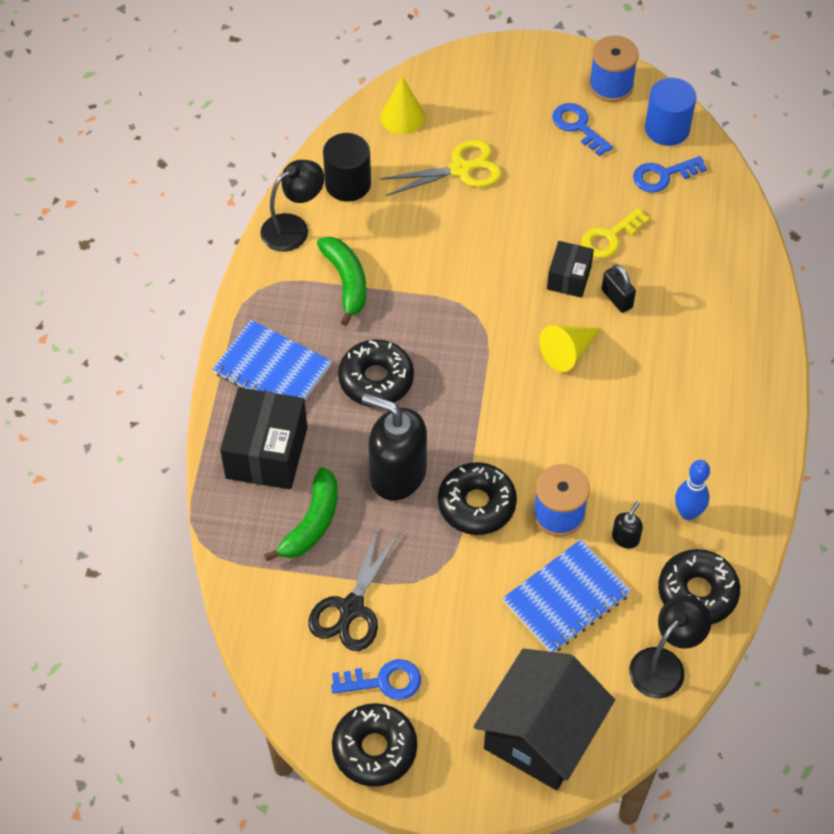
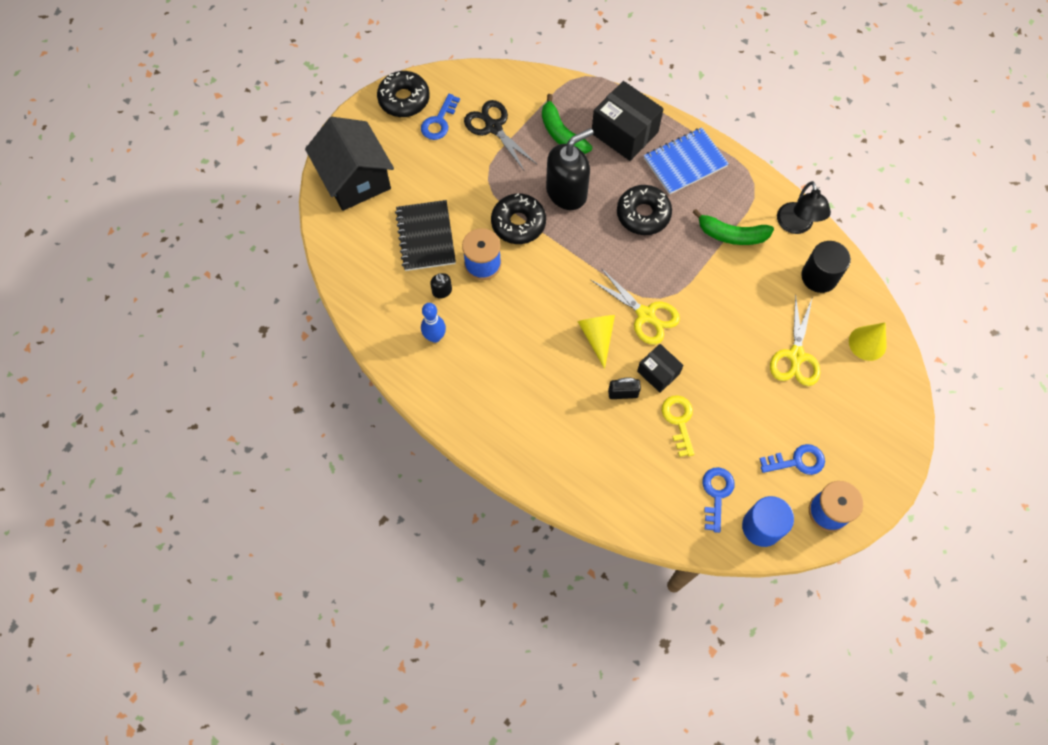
camera: 120 degrees right, 10 degrees up
(508, 318) = (646, 315): none -> yellow scissors
(566, 598) = (426, 237): blue notebook -> black notebook
(664, 664) = (350, 264): black lamp -> none
(697, 592) = (380, 309): black donut -> none

